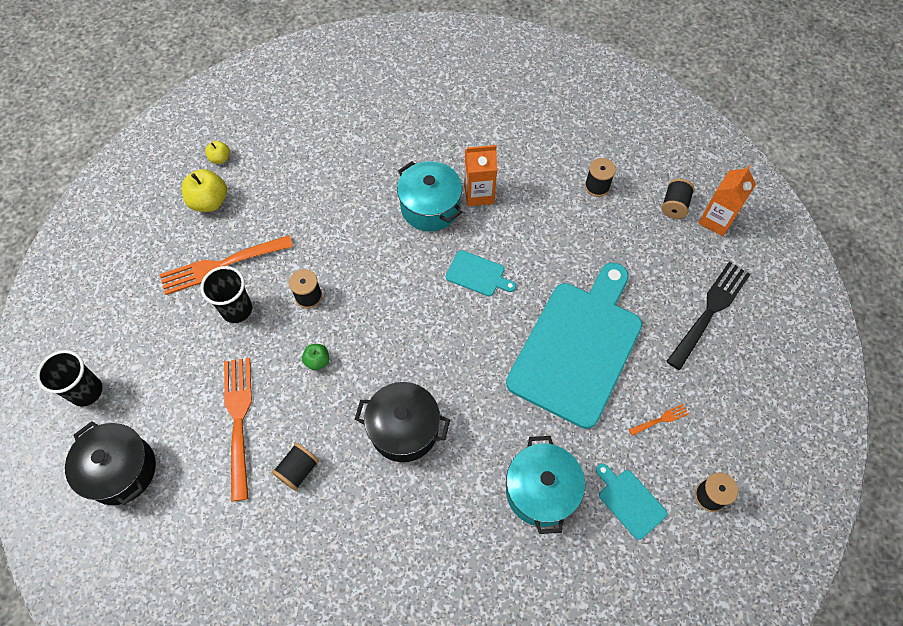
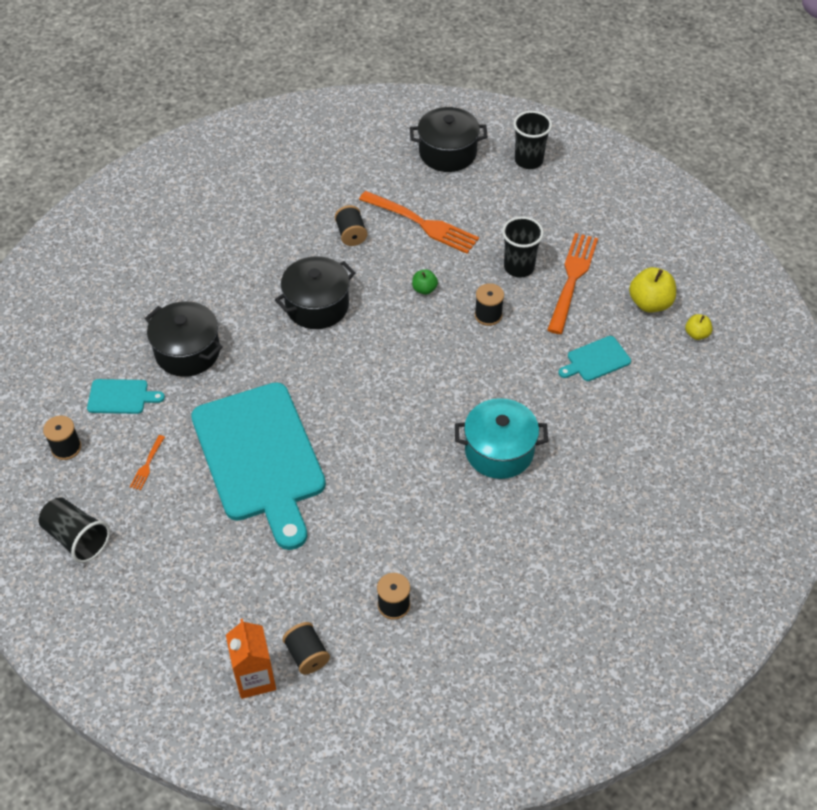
camera: 130 degrees right, 10 degrees down
(477, 274) = (396, 438): turquoise cutting board -> turquoise cutting board (596, 360)
(479, 194) = (479, 499): orange carton -> none
(541, 491) = (187, 352): turquoise pot -> black pot
(709, 312) = (183, 582): black fork -> none
(757, 410) = (77, 538): none -> black cup

